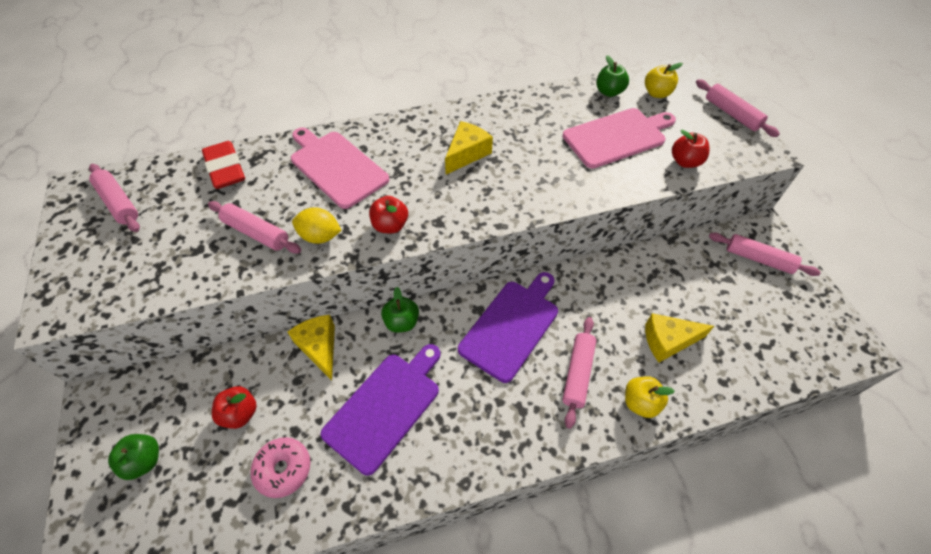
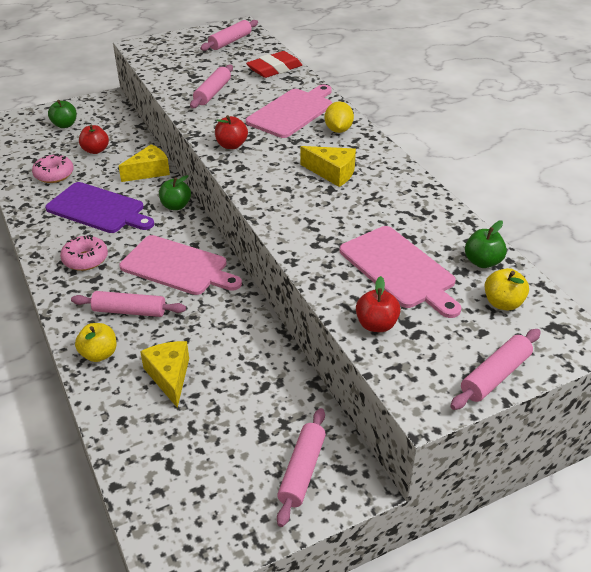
camera: 80 degrees right, 15 degrees down
(320, 236) = (214, 117): yellow lemon -> yellow lemon (338, 130)
(484, 420) = (85, 259): none -> pink donut
(511, 326) = (177, 266): purple cutting board -> pink cutting board

